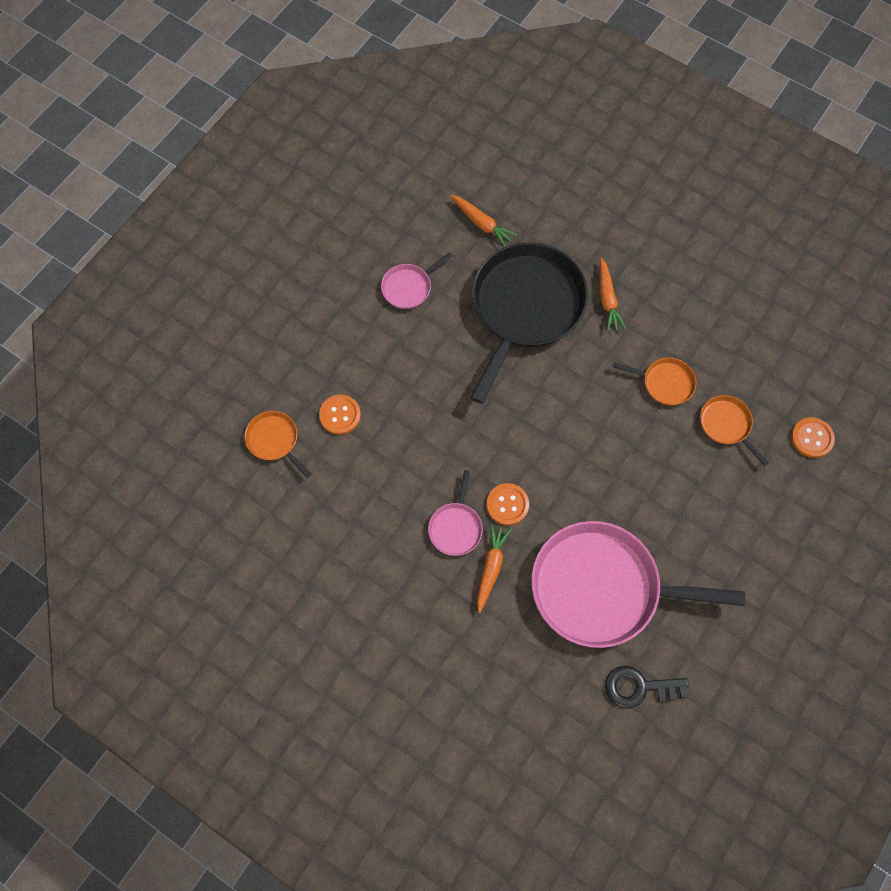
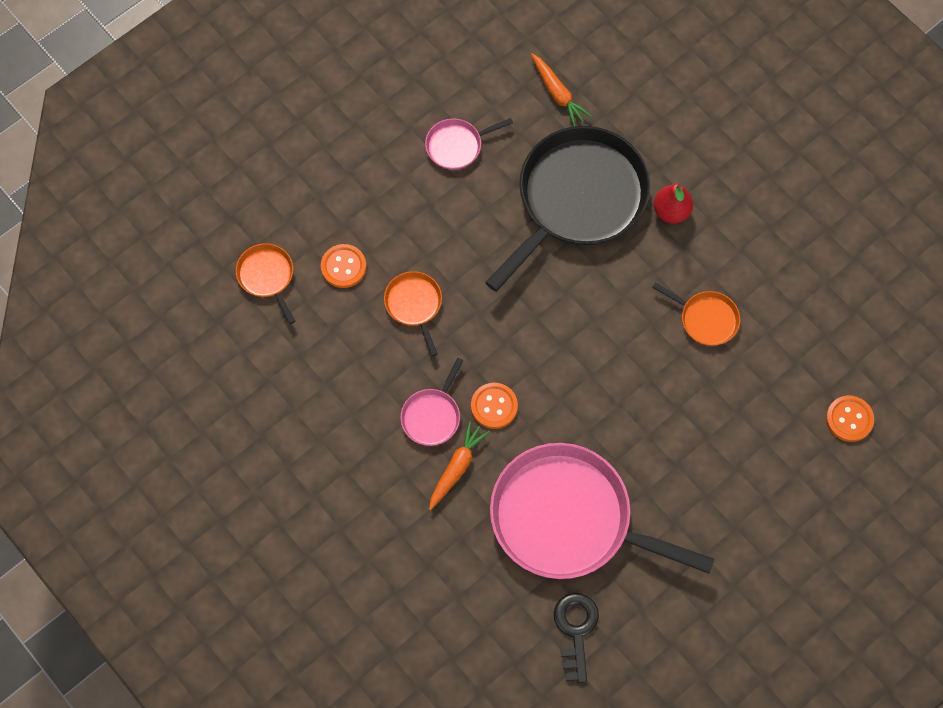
camera: 15 degrees right, 0 degrees up
(607, 299) = (671, 211): orange carrot -> red pear
(639, 687) = (575, 630): black key -> black key turned 75 degrees clockwise
(726, 425) = (759, 381): orange pan -> orange pan (414, 305)

